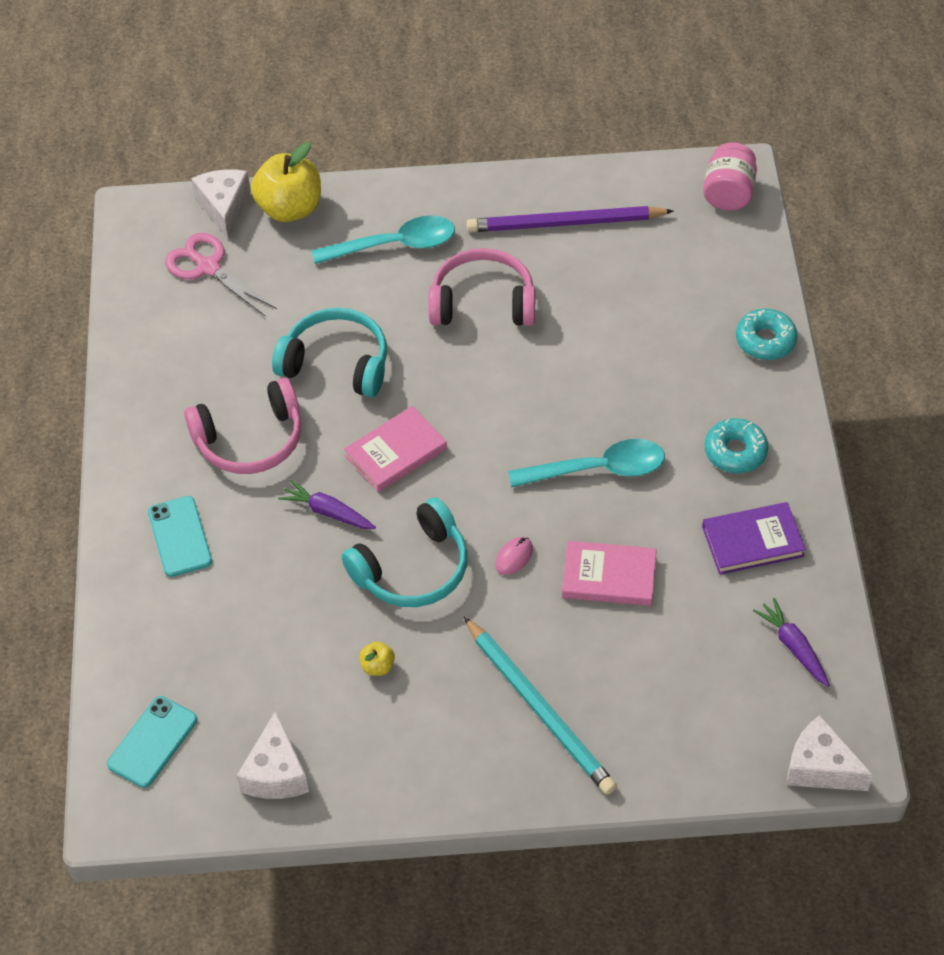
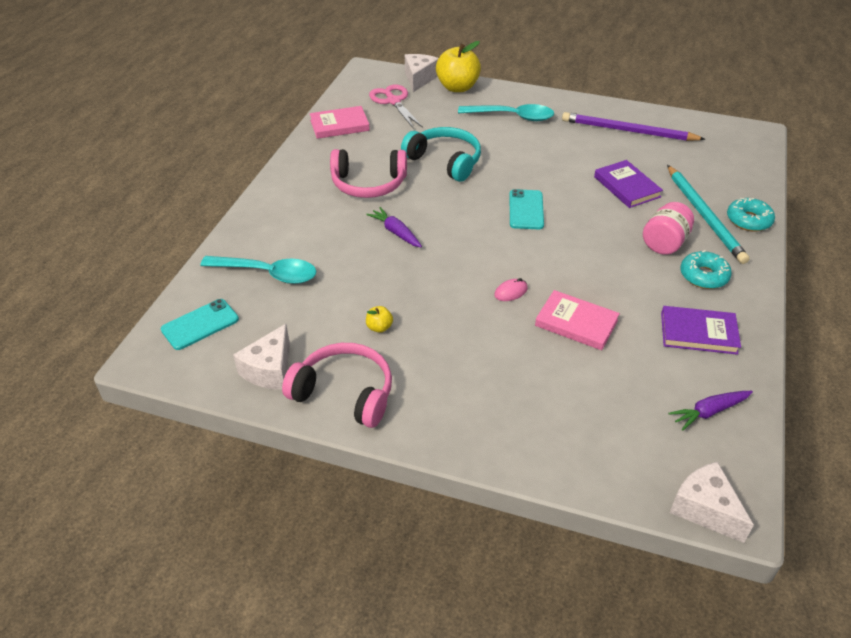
camera: 20 degrees right, 10 degrees down
(179, 537) = (293, 219): turquoise phone -> turquoise phone (526, 210)
(396, 452) = (458, 214): pink book -> pink book (339, 125)
(412, 569) = (435, 278): turquoise headphones -> none
(483, 302) = (555, 155): pink headphones -> pink headphones (344, 393)
(540, 709) = (484, 391): turquoise pencil -> turquoise pencil (704, 216)
(597, 331) = (627, 187): none -> purple book
(597, 469) = (595, 259): turquoise spoon -> turquoise spoon (267, 273)
(728, 193) = (747, 141): pink jar -> pink jar (664, 243)
(793, 646) = (709, 412): purple carrot -> purple carrot turned 105 degrees counterclockwise

